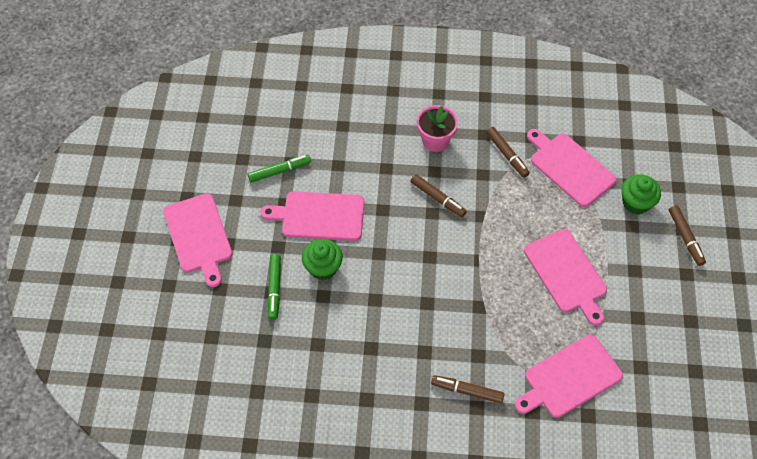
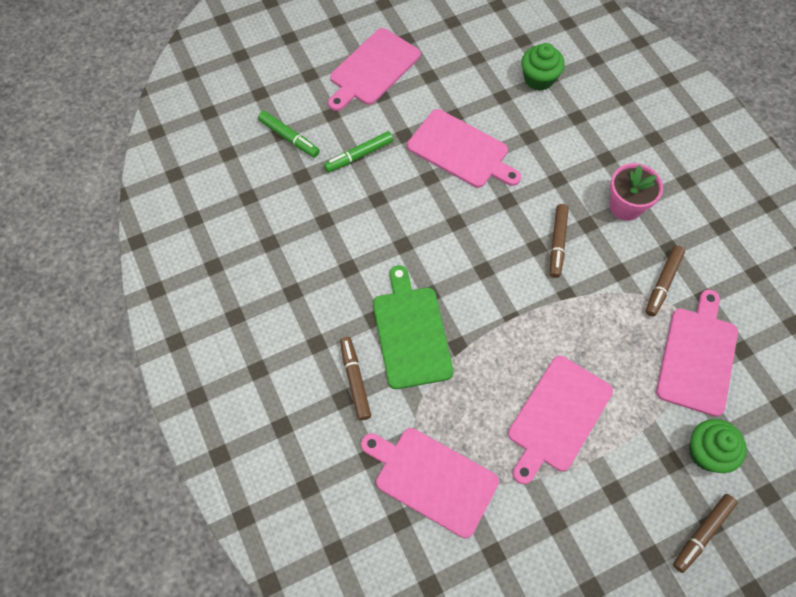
camera: 60 degrees right, 5 degrees up
(279, 171) = (486, 93): green marker -> green marker (289, 138)
(319, 216) = (461, 150): pink cutting board -> pink cutting board turned 150 degrees clockwise
(323, 267) = (408, 183): green cupcake -> green cupcake (539, 79)
(451, 332) = (411, 333): none -> green cutting board

